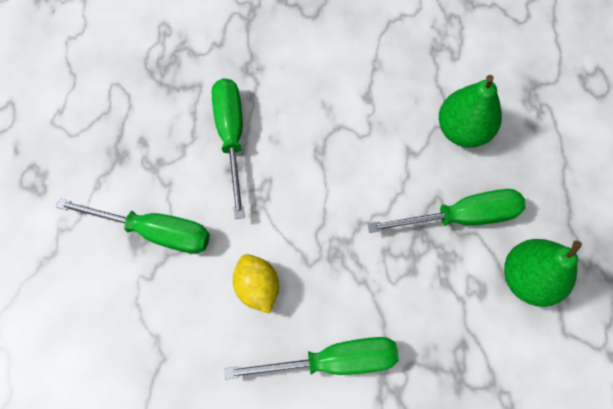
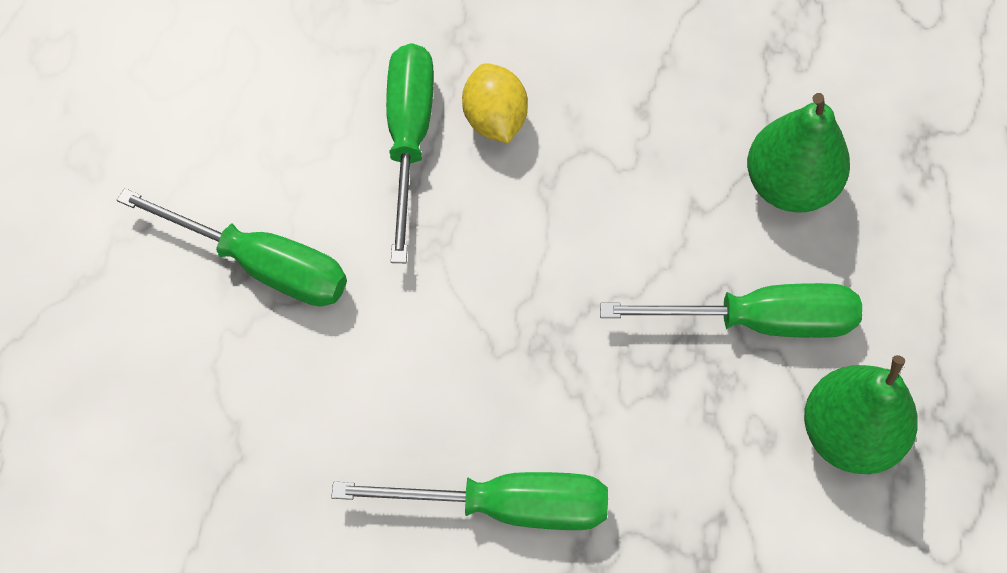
camera: 10 degrees right, 5 degrees down
(257, 287) = (408, 375): yellow lemon -> yellow lemon (495, 120)

